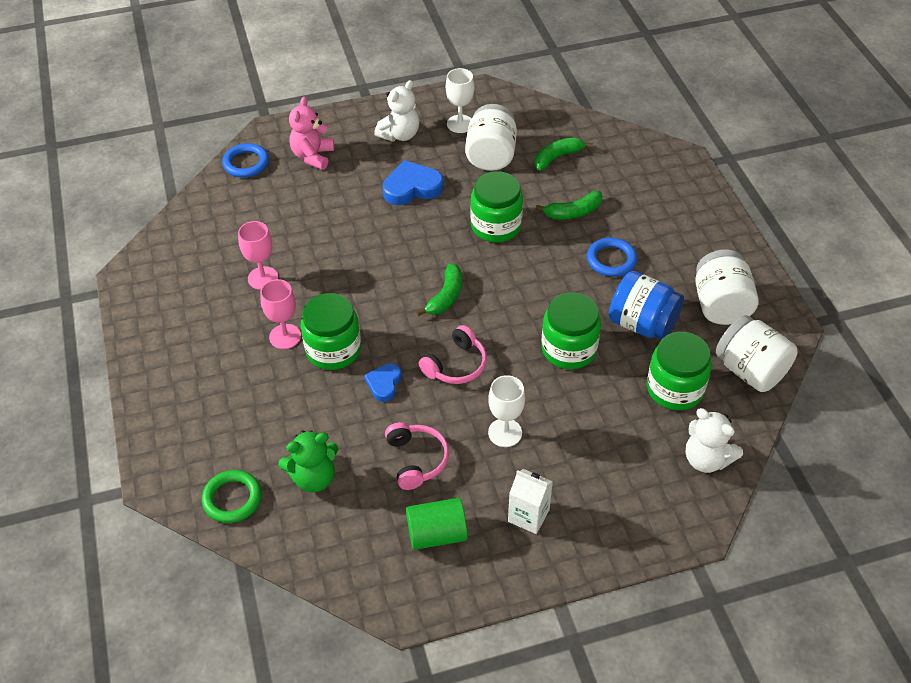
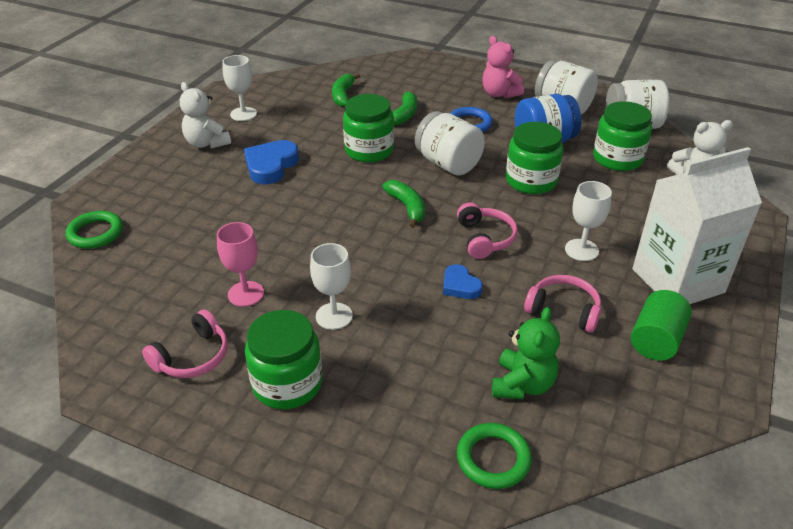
camera: 50 degrees left, 10 degrees down
(185, 296) = (192, 357): none -> pink headphones
(246, 163) = (95, 233): blue ring -> green ring
(285, 336) = (334, 316): pink goblet -> white goblet
(313, 156) = (153, 194): pink teddy bear -> pink teddy bear (499, 94)
(333, 350) = (387, 295): green jar -> green jar (287, 384)
(400, 135) = (207, 143): white teddy bear -> white teddy bear turned 150 degrees clockwise
(491, 155) = (297, 118): white jar -> white jar (448, 164)
(528, 515) = (677, 281): white carton -> white carton, size x2.10

